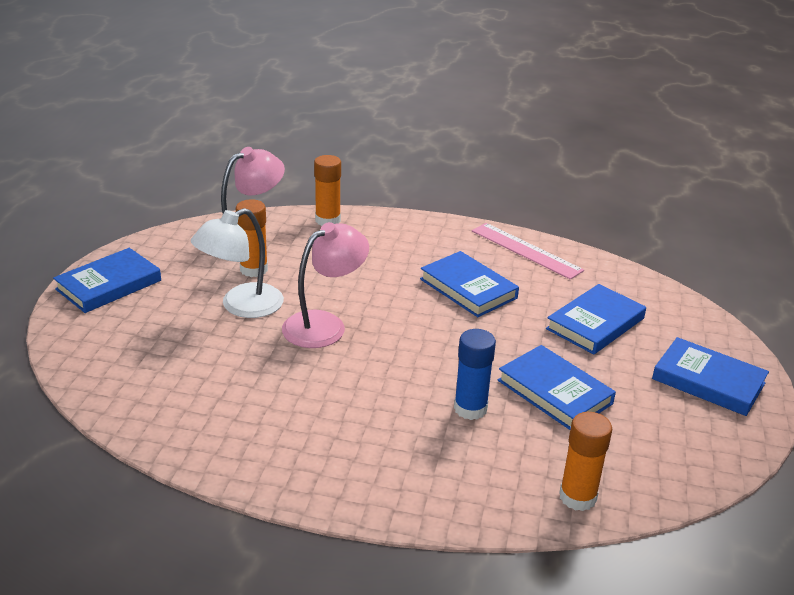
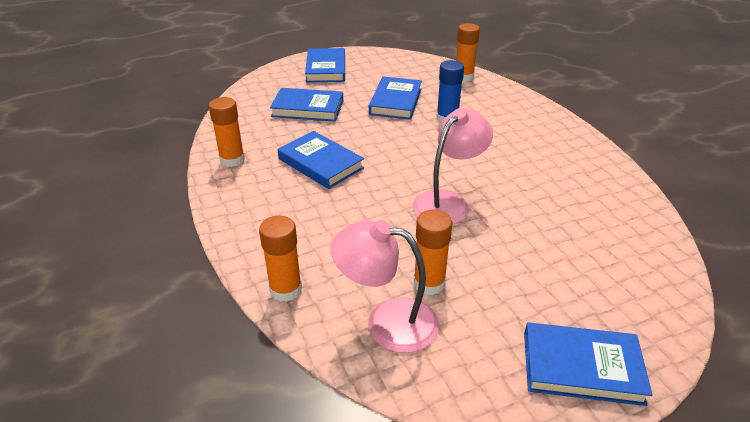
camera: 125 degrees left, 5 degrees up
(241, 306) = (485, 255): white lamp -> none
(324, 324) = (448, 202): pink lamp -> pink lamp turned 120 degrees clockwise
(468, 288) = (320, 163): blue book -> blue book turned 60 degrees counterclockwise
(526, 250) = (232, 160): pink ruler -> orange glue stick

